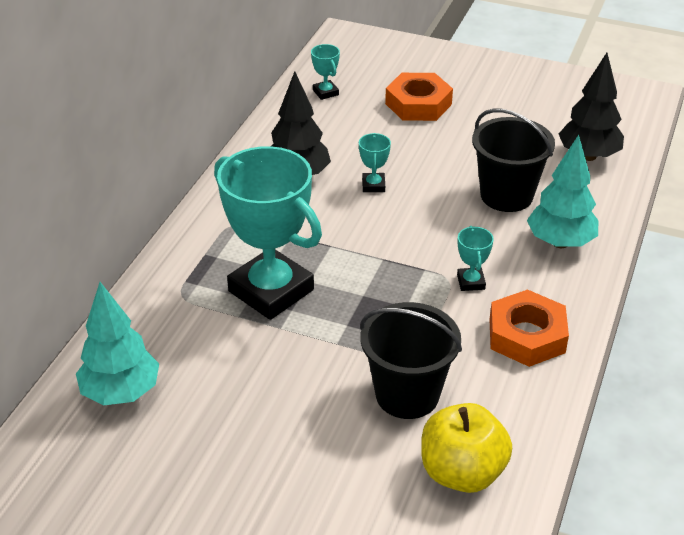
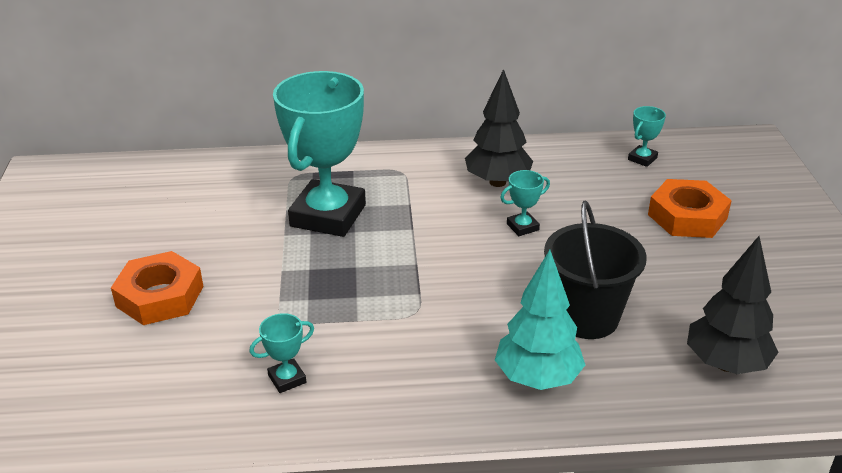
camera: 65 degrees right, 5 degrees down
(121, 393) = (169, 185): turquoise tree -> none
(407, 394) = (234, 330): black bucket -> none
(462, 472) = (145, 392): yellow apple -> none
(471, 282) = (421, 328): turquoise trophy -> turquoise trophy (287, 379)
(527, 335) = (362, 389): orange nut -> orange nut (160, 296)

